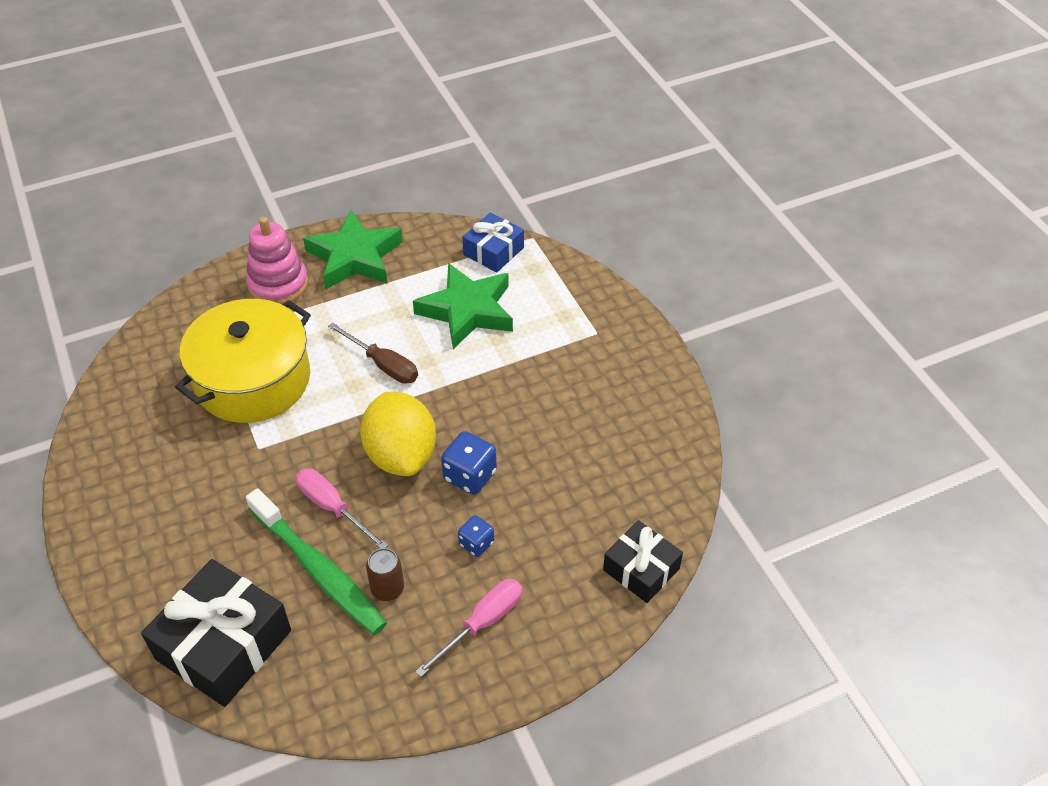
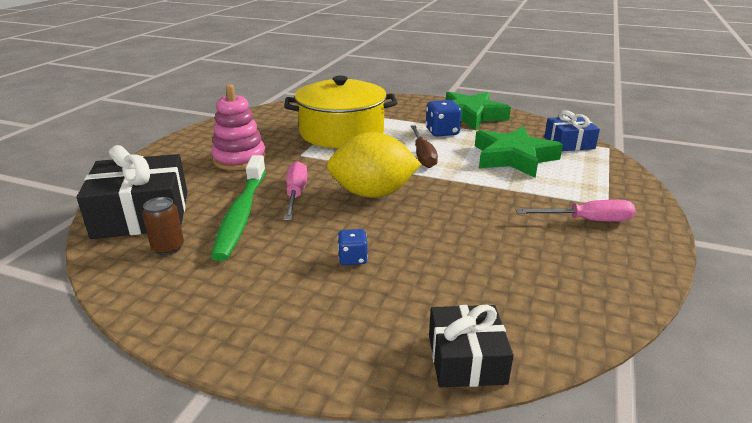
camera: 45 degrees right, 20 degrees down
(278, 284) = (411, 109): pink stacking toy -> pink stacking toy (239, 159)
(387, 589) = (261, 245): brown can -> brown can (168, 248)
(401, 455) = (373, 194): yellow lemon -> yellow lemon turned 60 degrees clockwise
(470, 475) = (402, 224): blue dice -> blue dice (442, 132)
(482, 623) = (286, 303): pink screwdriver -> pink screwdriver (587, 221)

